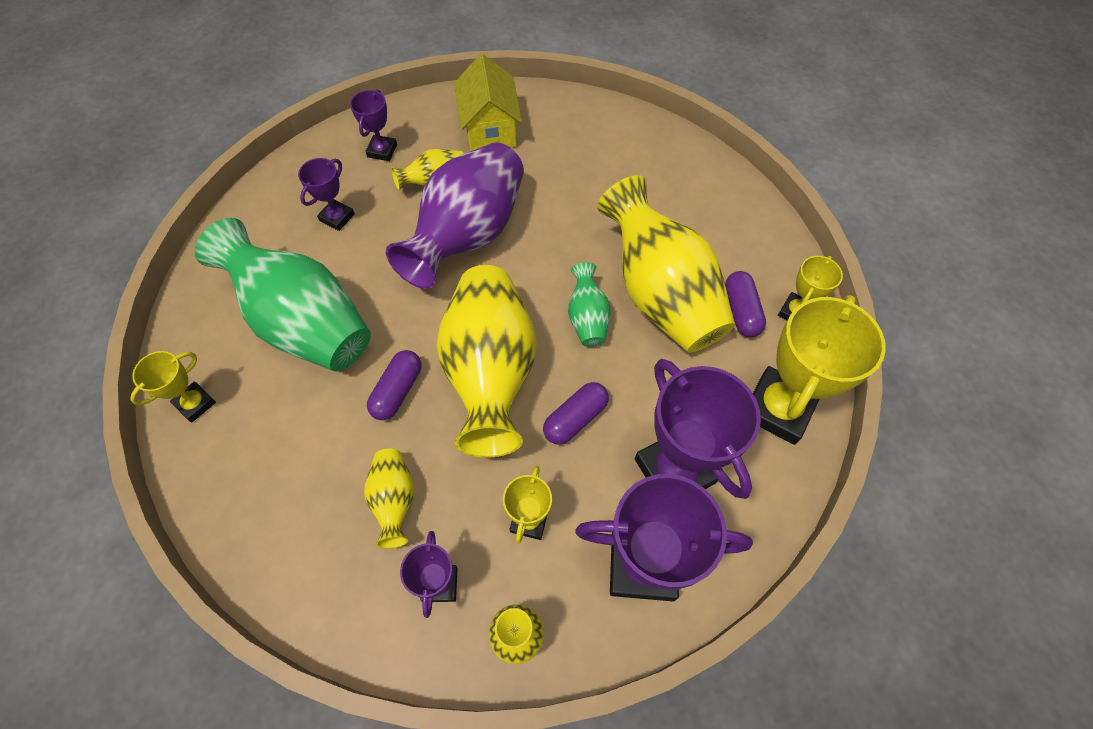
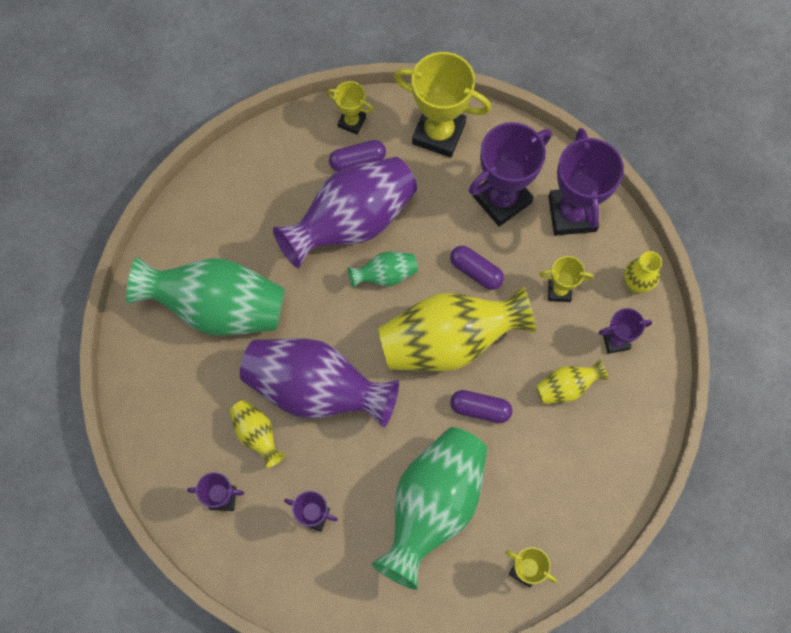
camera: 100 degrees left, 10 degrees up
(490, 129) = (179, 398): yellow house -> none
(577, 166) = (218, 307): none -> green vase
(660, 294) = (352, 222): yellow vase -> purple vase

